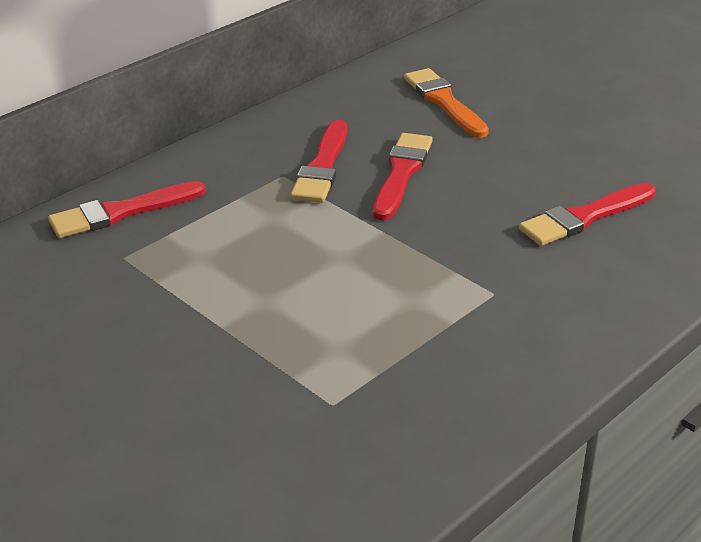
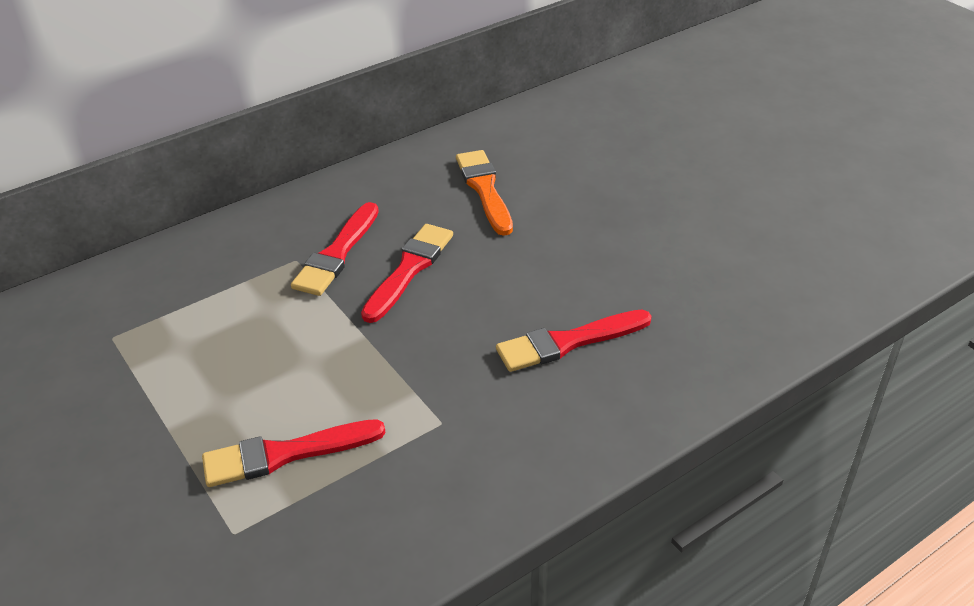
camera: 10 degrees right, 5 degrees up
(121, 212) = (130, 286): red brush -> red brush (285, 454)

